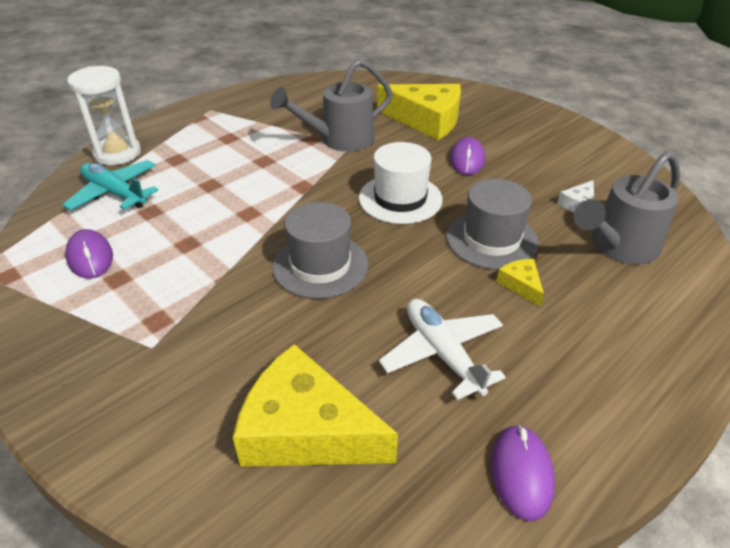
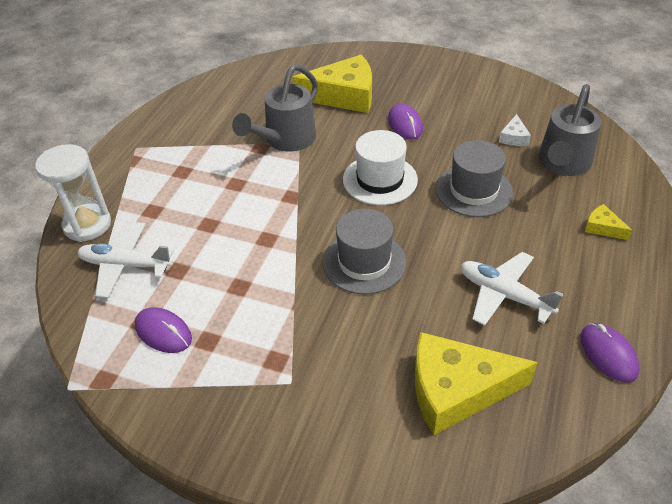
camera: 25 degrees left, 5 degrees up
(115, 193) = (126, 265): turquoise plane -> white plane
(521, 285) = (519, 220): yellow cheese -> yellow cheese (602, 227)

